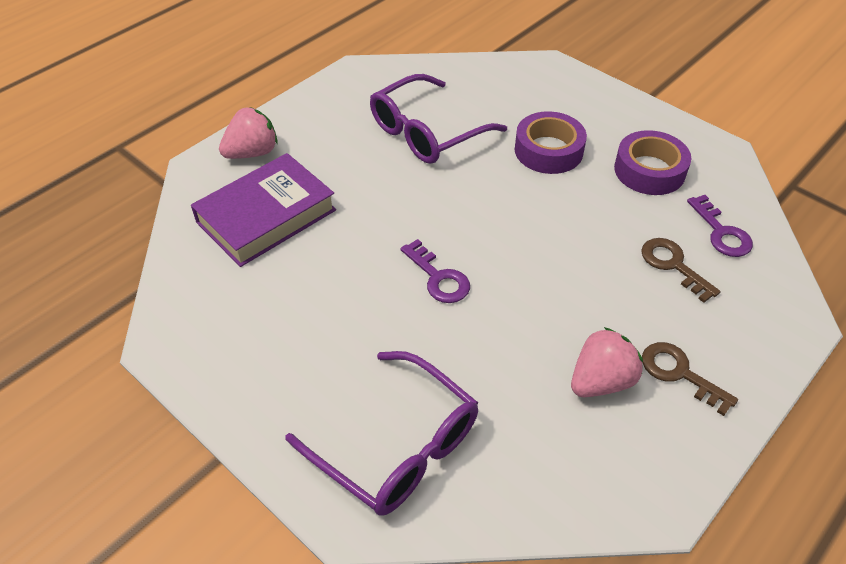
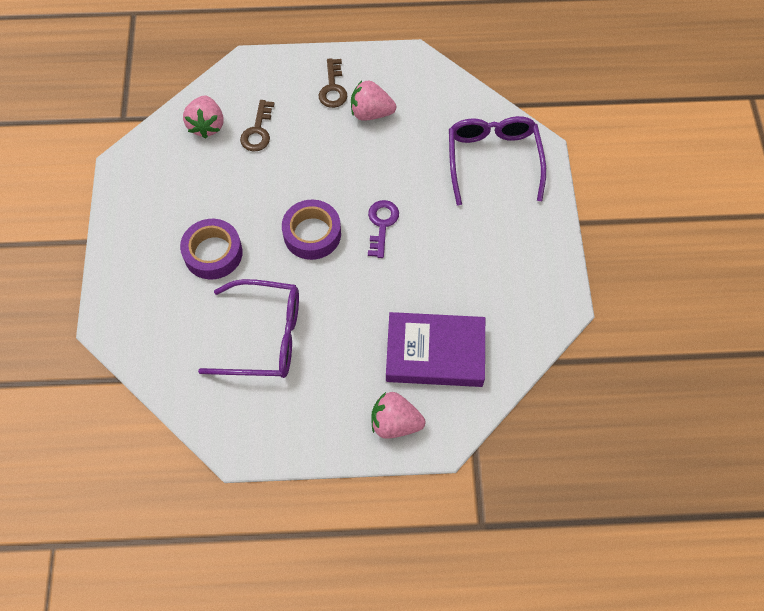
camera: 135 degrees left, 15 degrees up
(649, 170) = (181, 189): purple tape -> purple tape (312, 234)
(721, 232) = (207, 125): purple key -> pink strawberry

